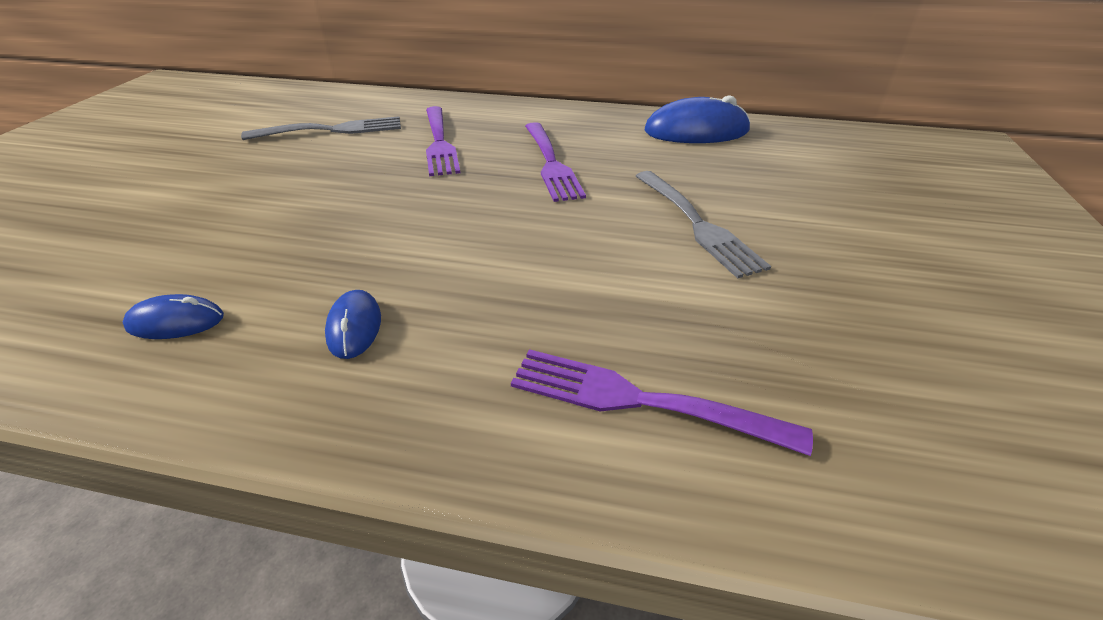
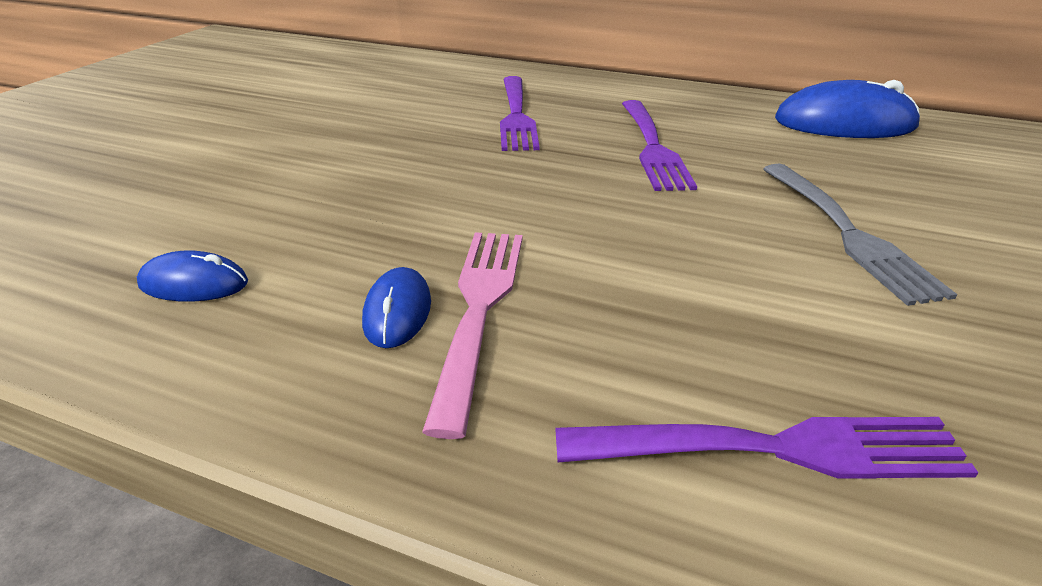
camera: 10 degrees right, 5 degrees down
(330, 130) = (391, 94): grey fork -> none
(421, 318) = (479, 311): none -> pink fork
(643, 401) = (772, 449): purple fork -> purple fork turned 150 degrees clockwise

